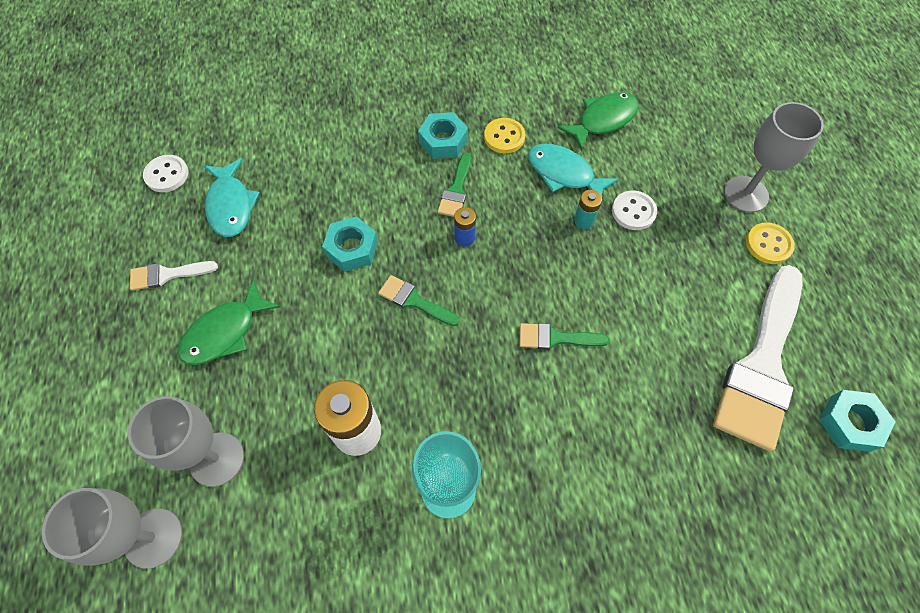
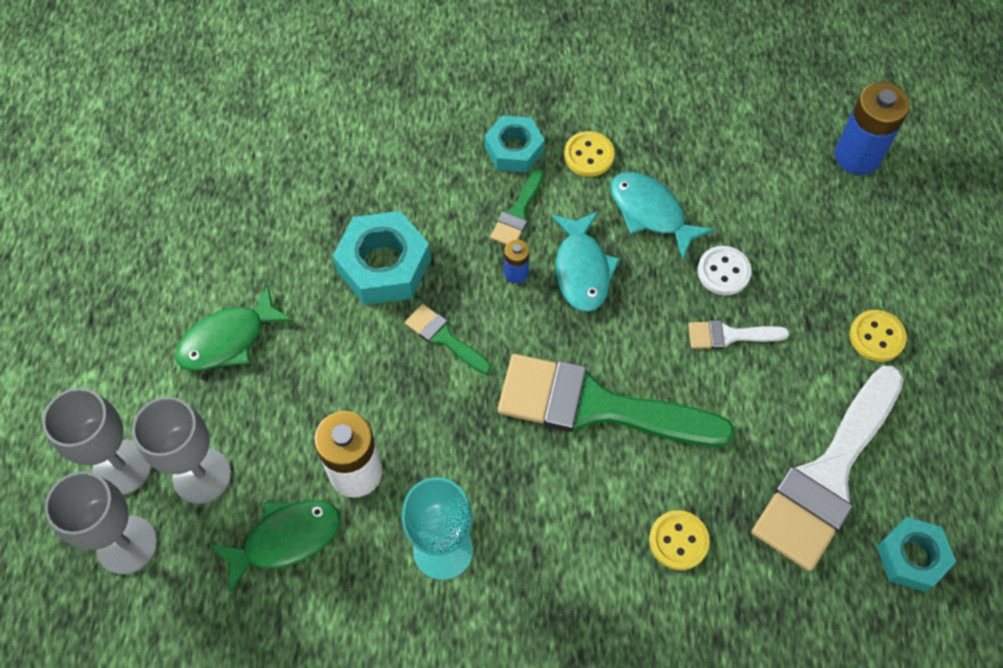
camera: 10 degrees right, 0 degrees up
(167, 175) = (186, 144): white button -> none
(167, 275) = (173, 264): white brush -> white brush (729, 335)
(231, 205) = (254, 192): turquoise fish -> turquoise fish (582, 269)
(352, 248) = (384, 265): turquoise nut -> turquoise nut, size x1.51
(555, 338) = (596, 406): green brush -> green brush, size x2.26
(584, 221) = (661, 274): turquoise battery -> none
(603, 120) = (714, 151): green fish -> green fish (285, 539)
(652, 444) = (678, 541): none -> yellow button
(714, 108) = (857, 156): none -> blue battery
(745, 194) = (866, 271): grey goblet -> grey goblet (122, 467)

